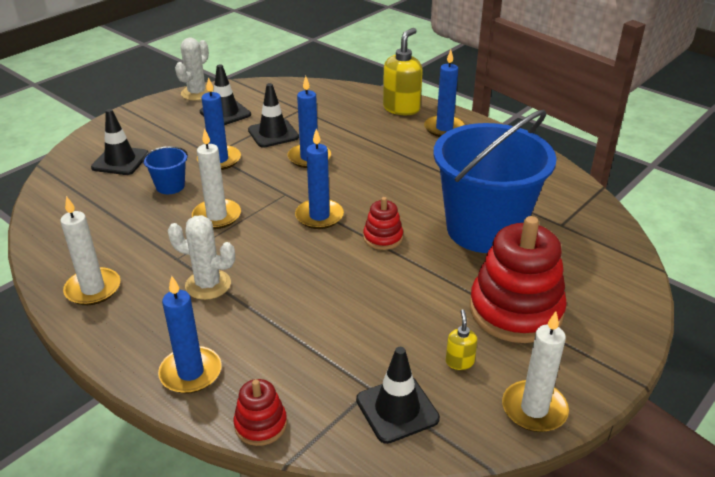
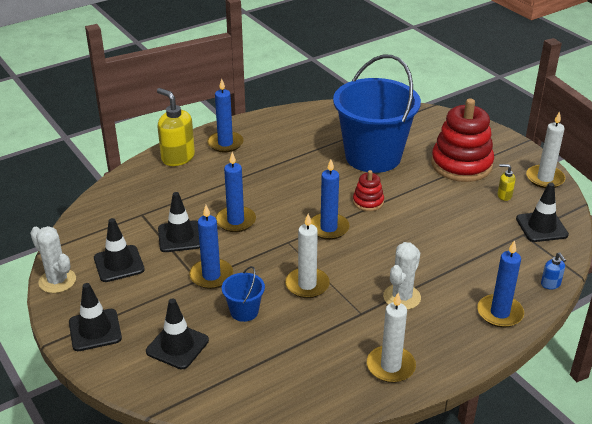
camera: 75 degrees left, 0 degrees up
(138, 121) = (95, 330): none -> black traffic cone
(260, 424) = (550, 284): red stacking toy -> blue soap dispenser

